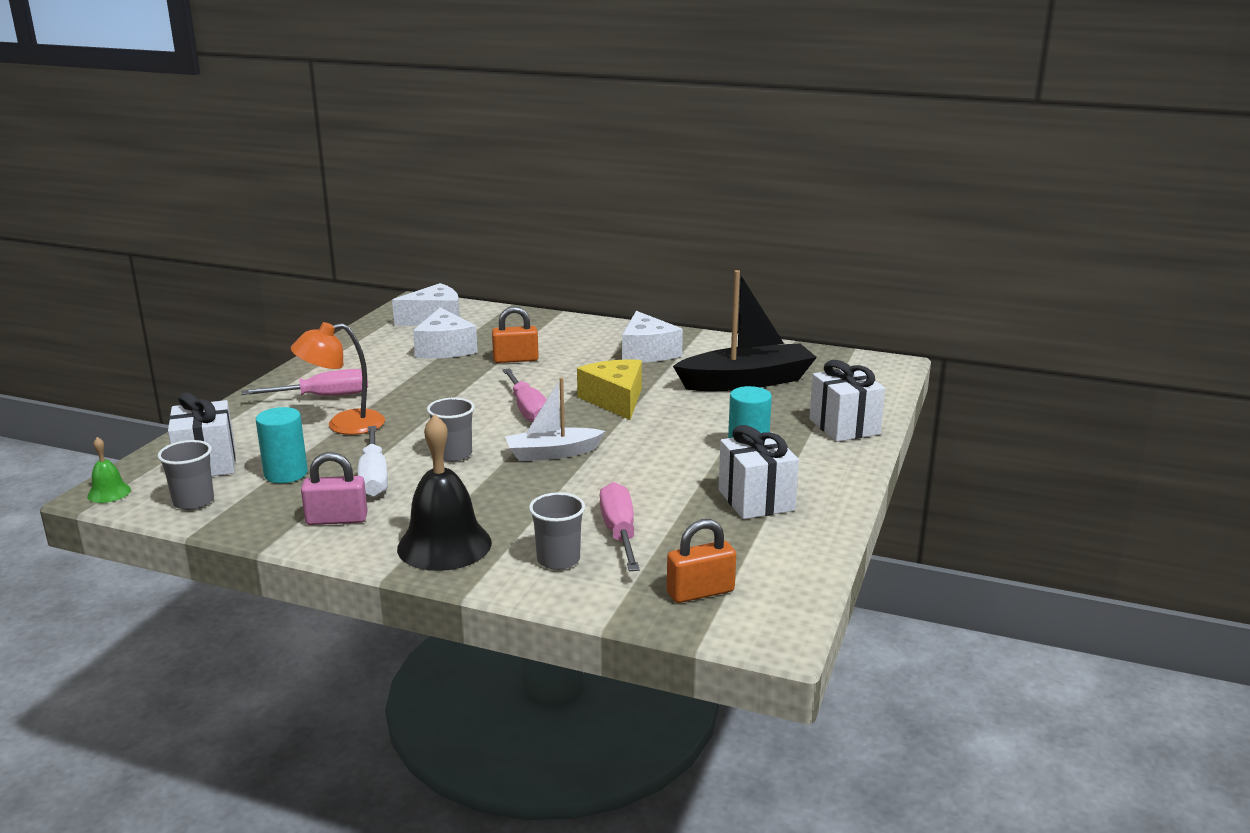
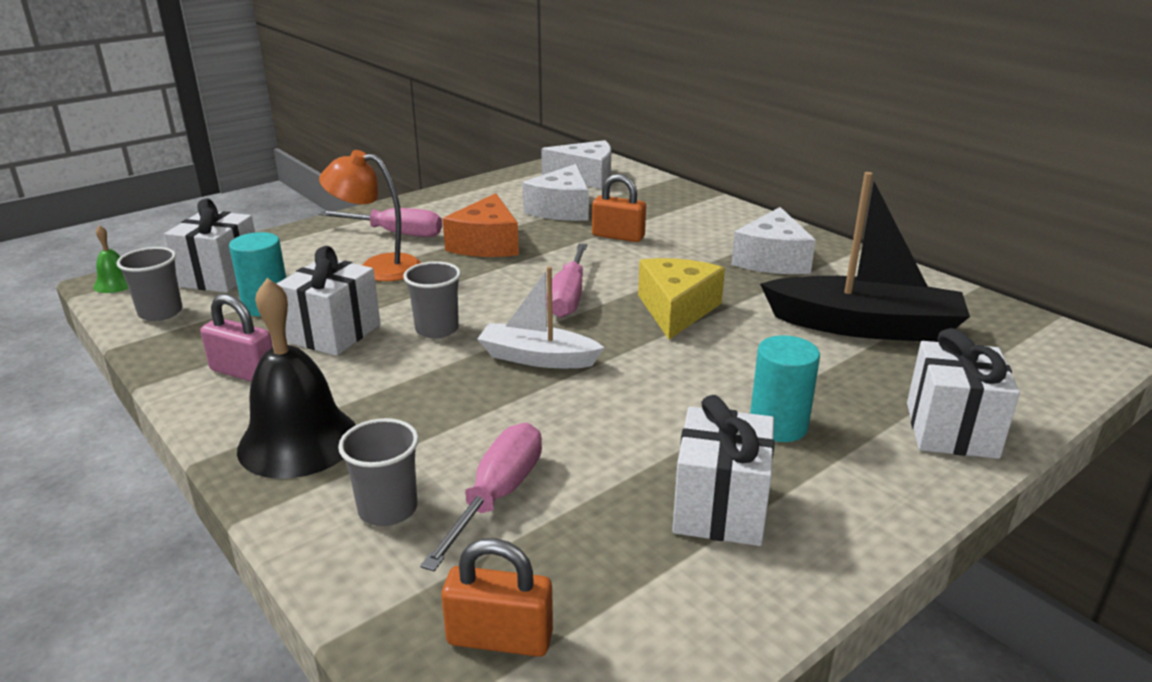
camera: 30 degrees right, 5 degrees up
(374, 477) = (334, 333): white screwdriver -> white gift
(415, 388) = (486, 244): none -> orange cheese

